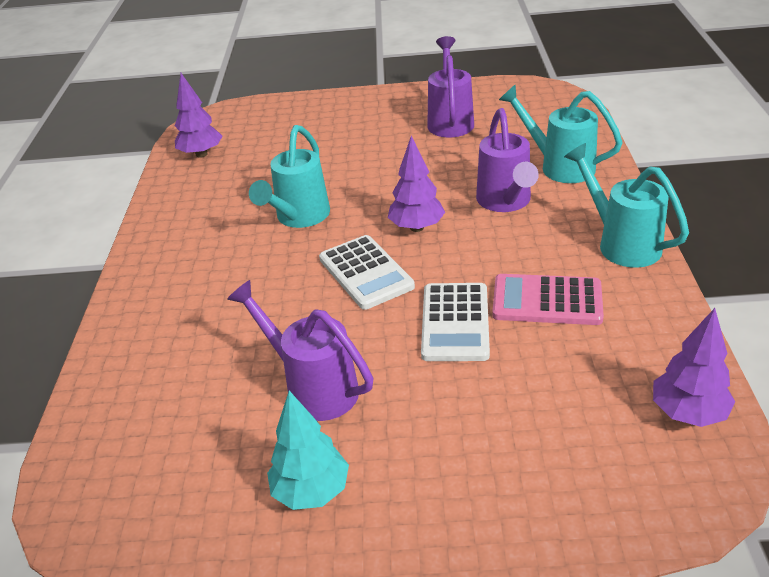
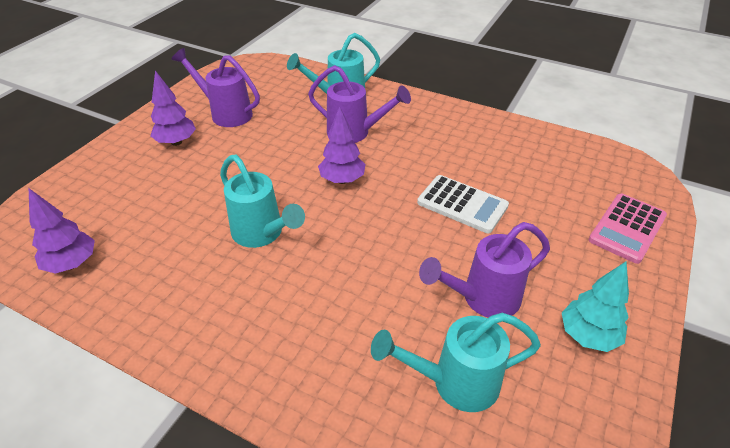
camera: 65 degrees left, 5 degrees up
(366, 273) = (372, 224): white calculator -> none
(547, 301) = (470, 160): pink calculator -> pink calculator (627, 228)
(621, 243) = (439, 113): turquoise watering can -> turquoise watering can (454, 382)
(688, 413) = (593, 157): purple tree -> purple tree (176, 142)

